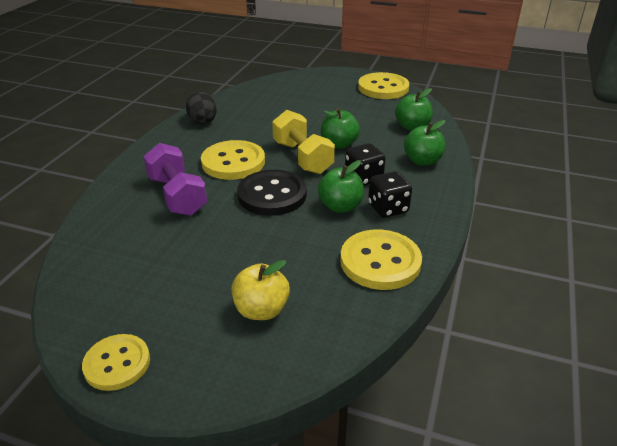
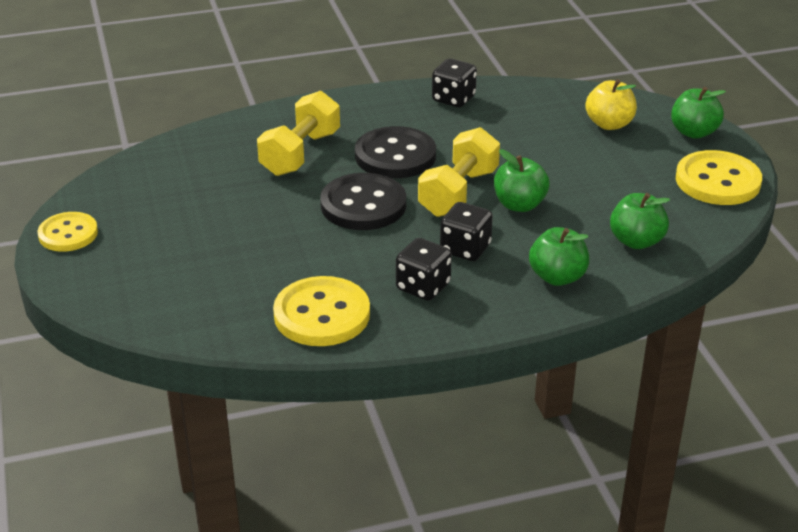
camera: 55 degrees right, 0 degrees up
(177, 195) = (300, 153): purple dumbbell -> yellow dumbbell
(202, 121) = (453, 99): black egg -> black dice
(233, 162) = (395, 156): yellow button -> black button
(261, 310) = (187, 274): yellow apple -> yellow apple (609, 124)
(340, 206) = (391, 255): green apple -> green apple (693, 132)

